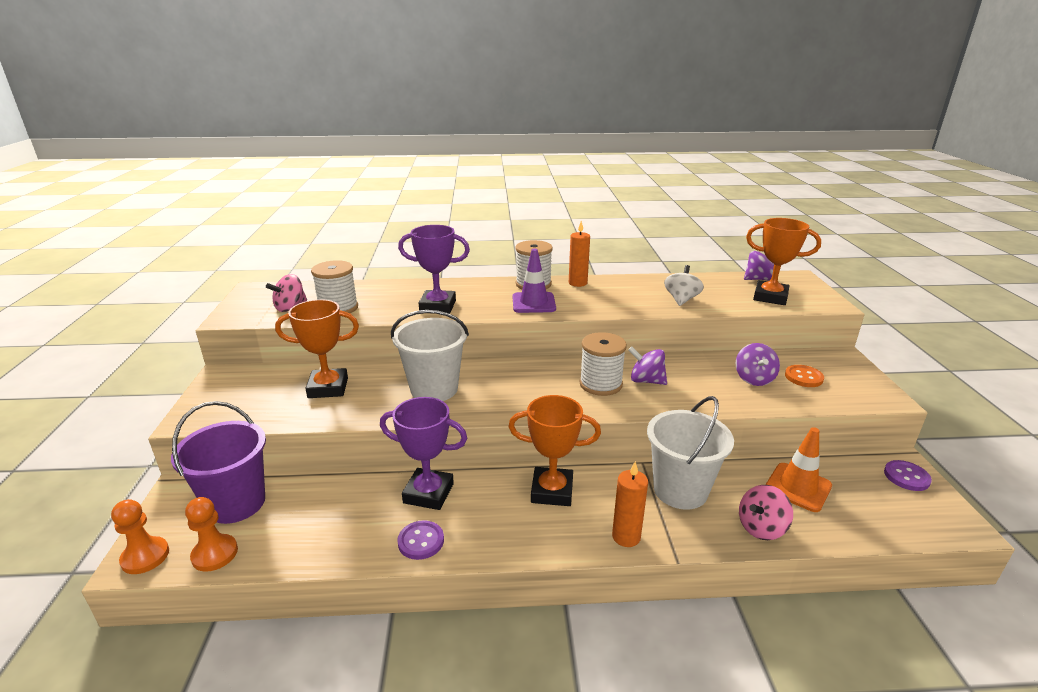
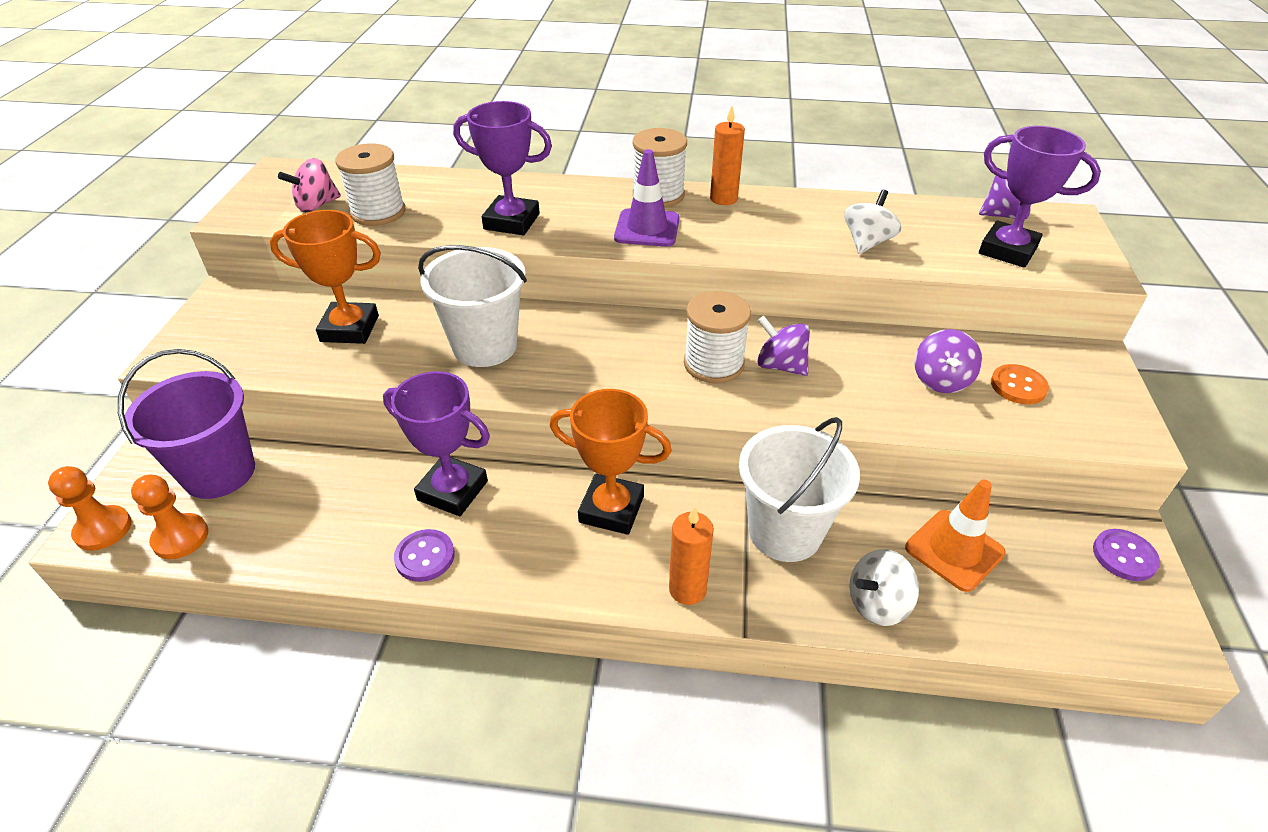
camera: 10 degrees right, 15 degrees up
(761, 528) = (877, 604): pink spinning top -> white spinning top
(770, 297) = (1007, 250): orange trophy -> purple trophy

